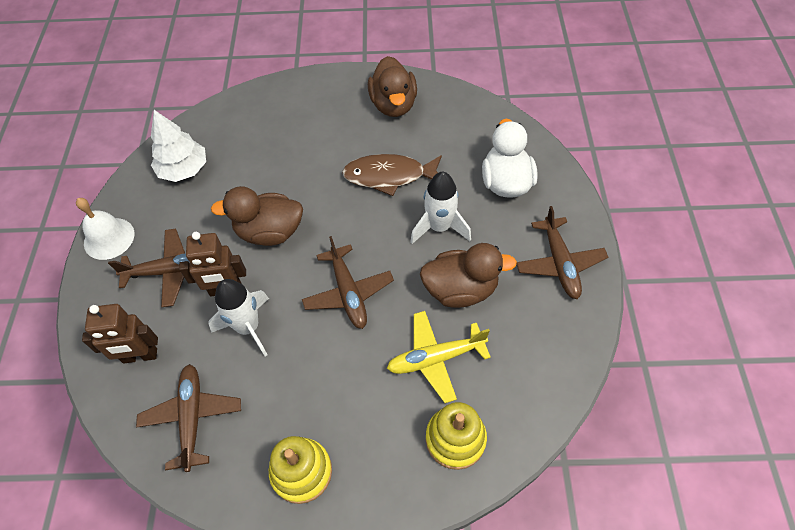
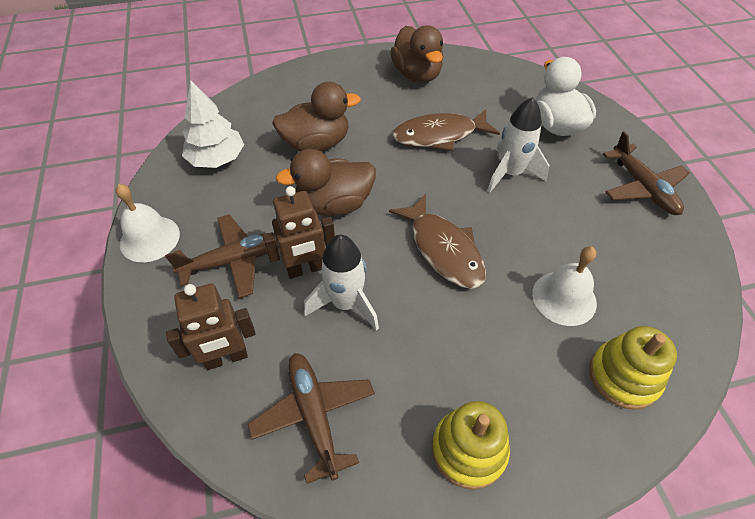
camera: 15 degrees left, 5 degrees down
(348, 293) = (443, 249): brown plane -> brown fish
(435, 358) = (564, 298): yellow plane -> white bell
(460, 289) = (558, 227): brown duck -> brown duck (316, 144)

